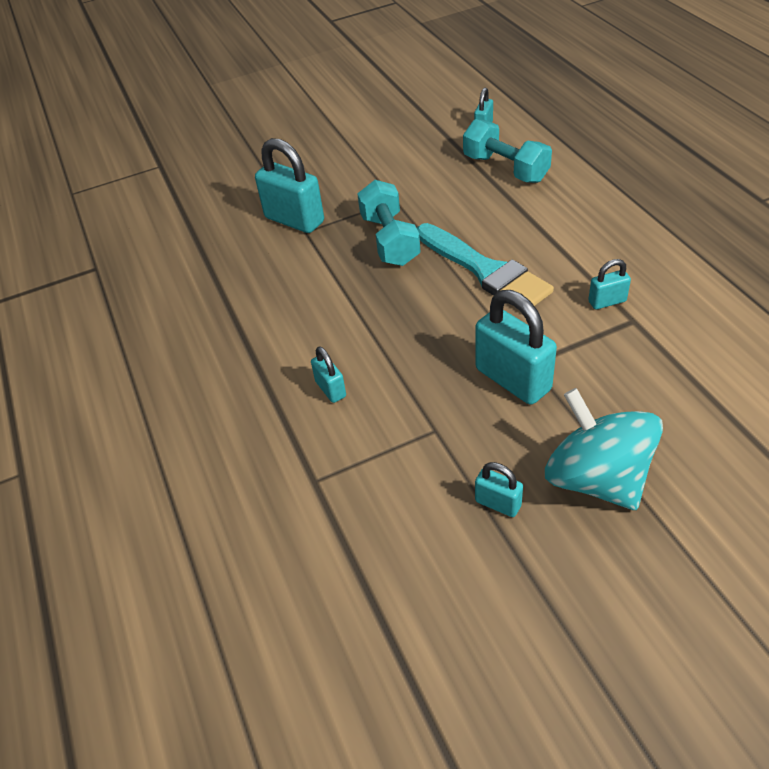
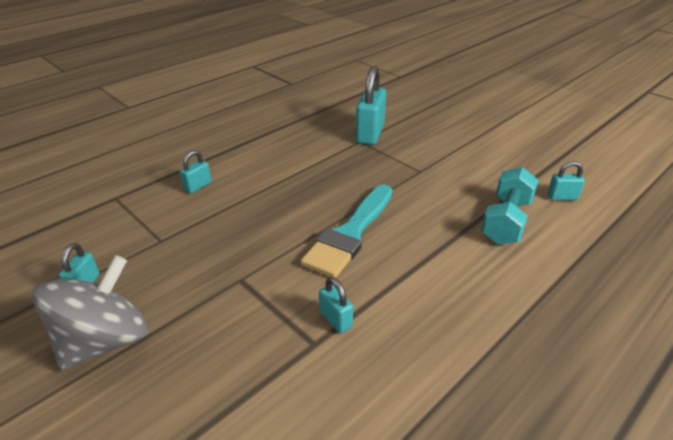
camera: 65 degrees right, 10 degrees down
(390, 240) = (367, 178): turquoise dumbbell -> none
(513, 379) = (218, 272): turquoise padlock -> none
(596, 478) = (104, 340): turquoise spinning top -> grey spinning top

